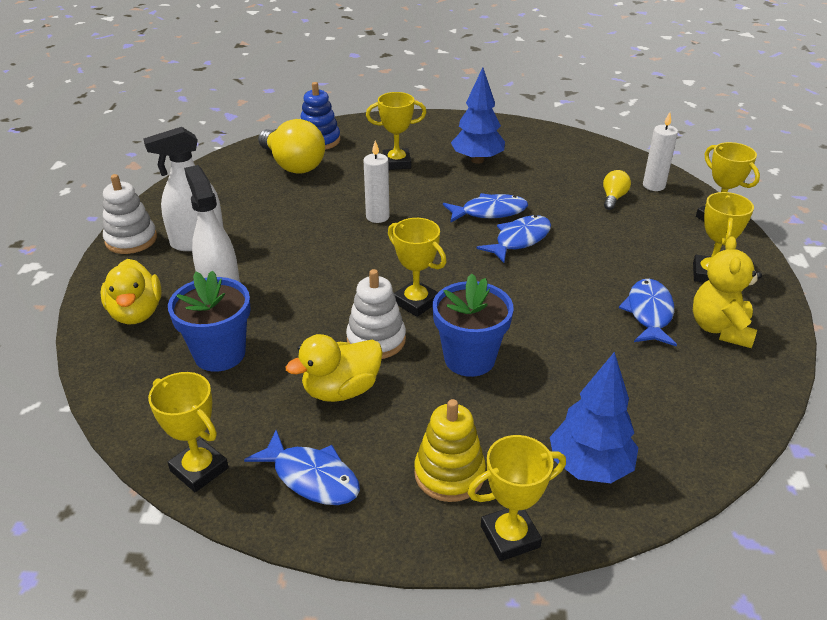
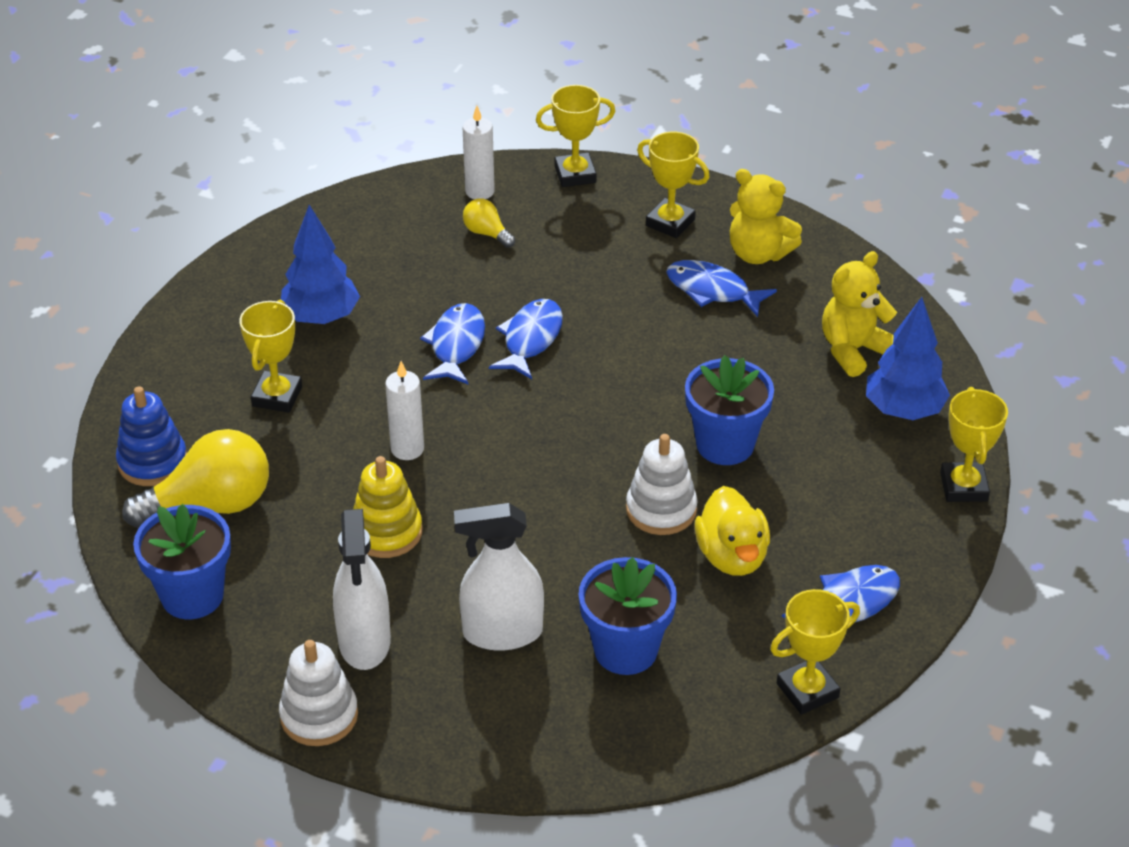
camera: 70 degrees left, 5 degrees up
(136, 313) = (505, 722): yellow duck -> none
(218, 177) = (192, 595): none -> blue flower pot
(416, 302) = (608, 460): yellow trophy -> none
(449, 474) = (879, 505): yellow stacking toy -> yellow stacking toy (386, 532)
(519, 240) = (530, 339): blue fish -> blue fish turned 45 degrees clockwise
(646, 414) = (853, 350): none -> yellow teddy bear

